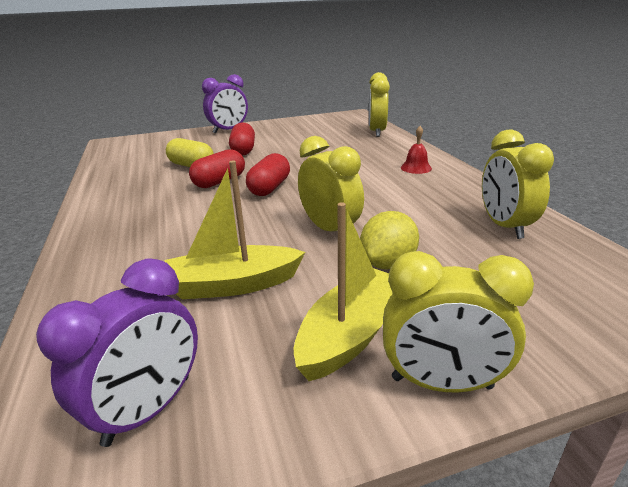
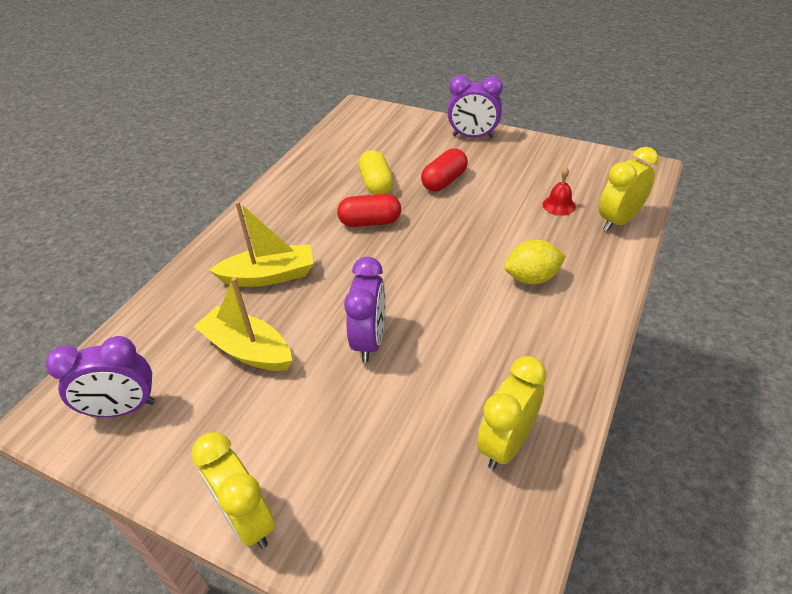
camera: 45 degrees right, 15 degrees up
(269, 188) = (395, 255): red capsule -> none
(330, 229) = (369, 340): yellow clock -> purple clock
(351, 334) = (254, 445): yellow boat -> yellow boat (269, 276)
(388, 263) = (356, 407): yellow lemon -> yellow lemon (531, 278)
(416, 168) = (561, 309): red bell -> red bell (559, 205)

